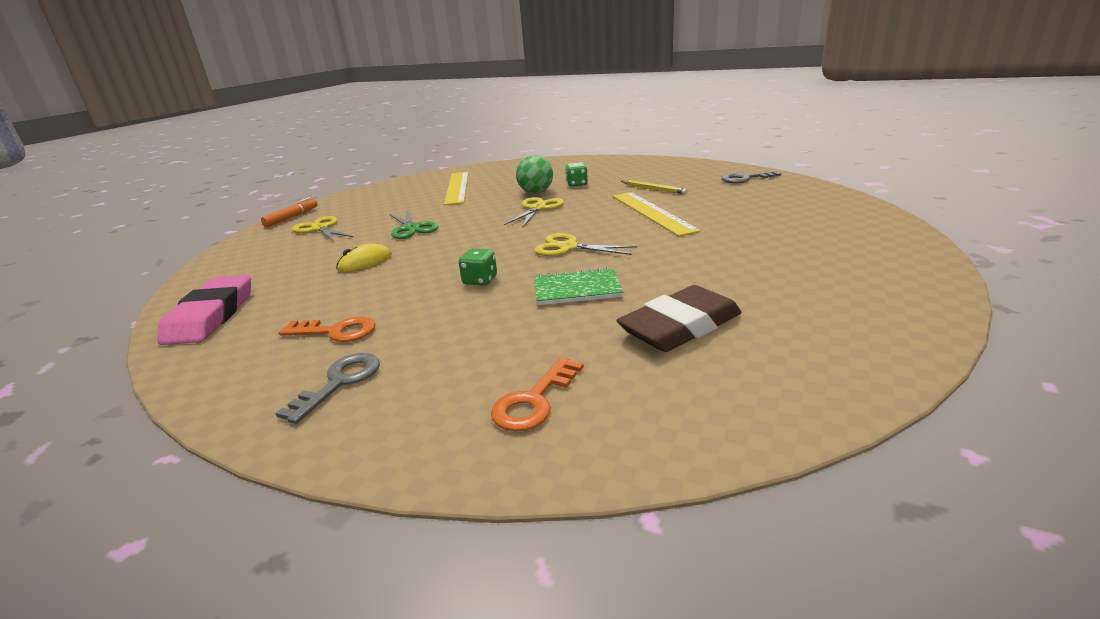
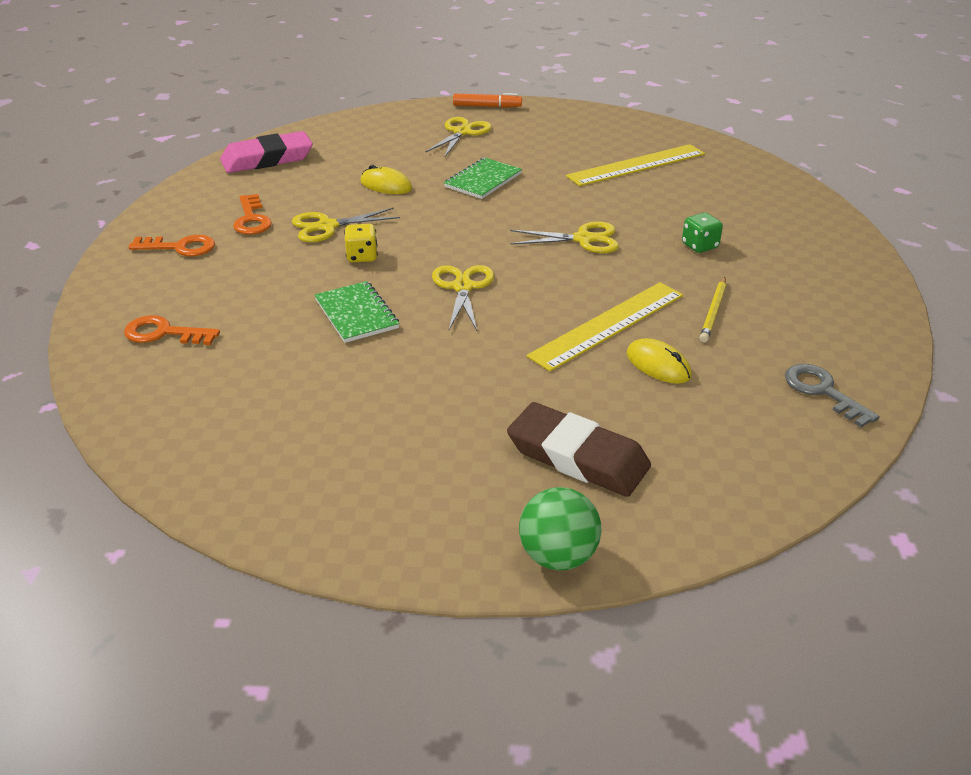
camera: 65 degrees right, 10 degrees up
(340, 382) = (180, 247): grey key -> orange key
(405, 292) = (327, 226): none -> yellow scissors
(412, 228) = (483, 180): green scissors -> green notebook
(480, 281) = (362, 256): green dice -> yellow dice
(536, 192) = (646, 223): green ball -> green ball (558, 556)
(680, 326) = (291, 385): brown eraser -> brown eraser (577, 457)
(705, 206) = (658, 365): none -> yellow mouse

